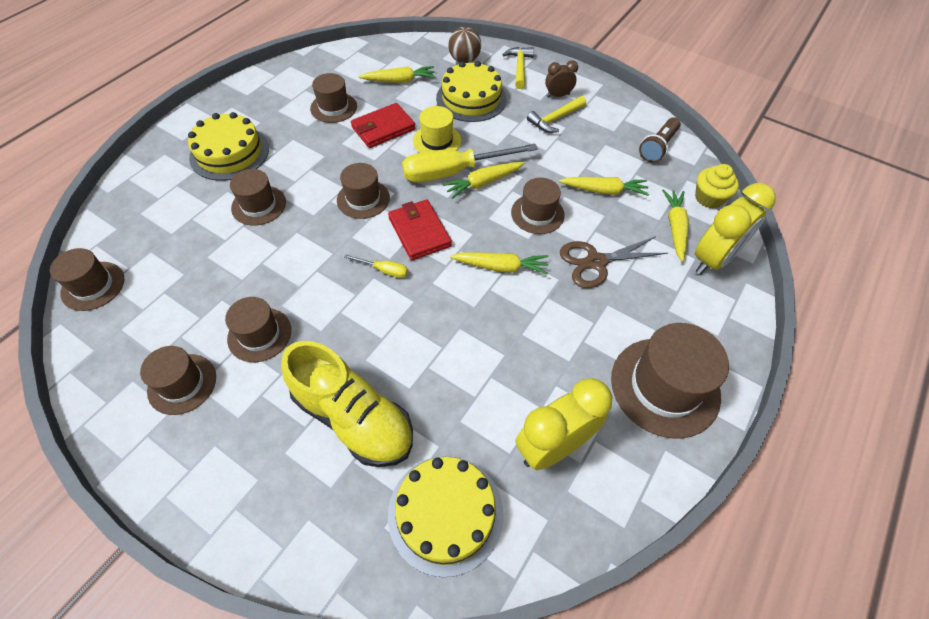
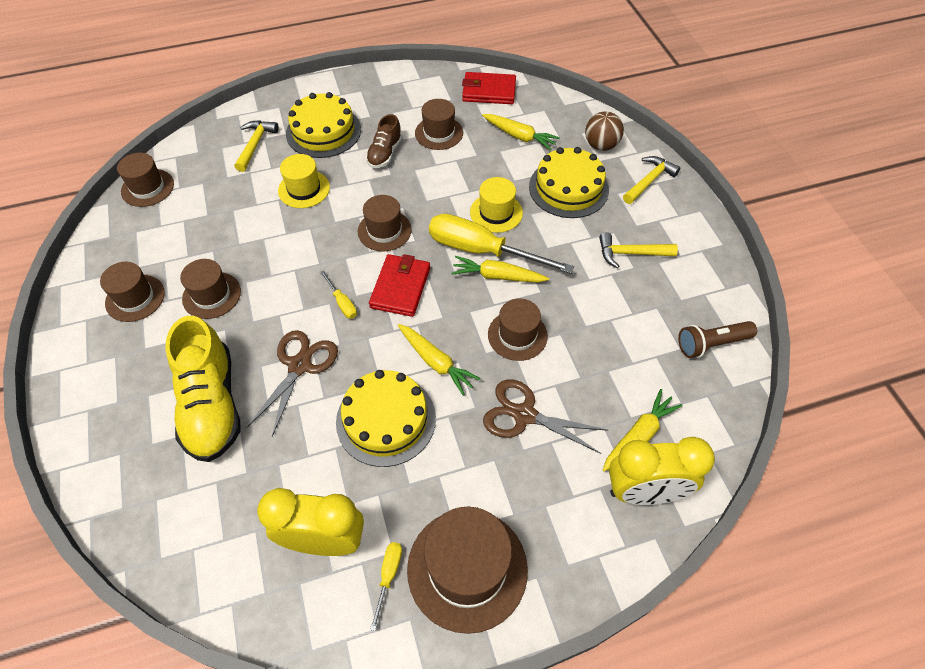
camera: 40 degrees right, 0 degrees up
(173, 194) = (255, 145): none -> yellow hammer
(259, 205) = (304, 189): brown hat -> yellow hat
(303, 143) = (385, 153): none -> brown shoe
(383, 128) = (461, 175): red wallet -> red wallet (489, 91)
(398, 337) = (299, 365): none -> brown scissors
(445, 513) = (202, 525): yellow cake -> yellow cake (386, 419)
(558, 95) = (659, 230): brown clock -> none
(603, 191) = (604, 353): yellow carrot -> none
(621, 433) = (388, 576): none -> yellow screwdriver
(709, 198) = (710, 430): yellow cupcake -> none

